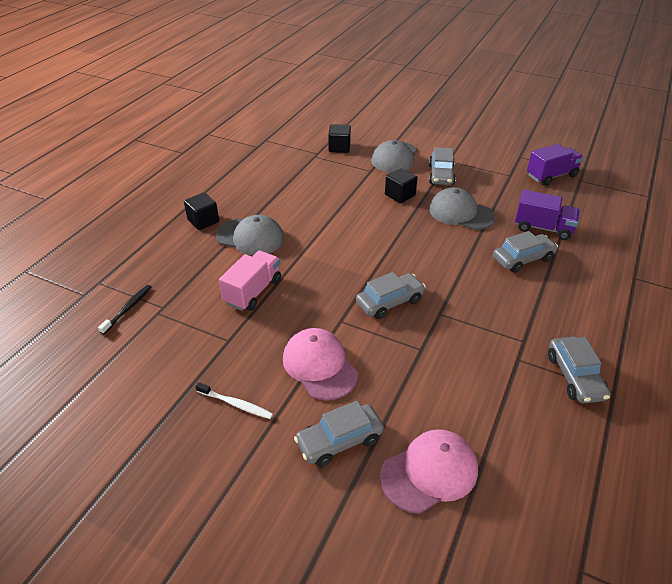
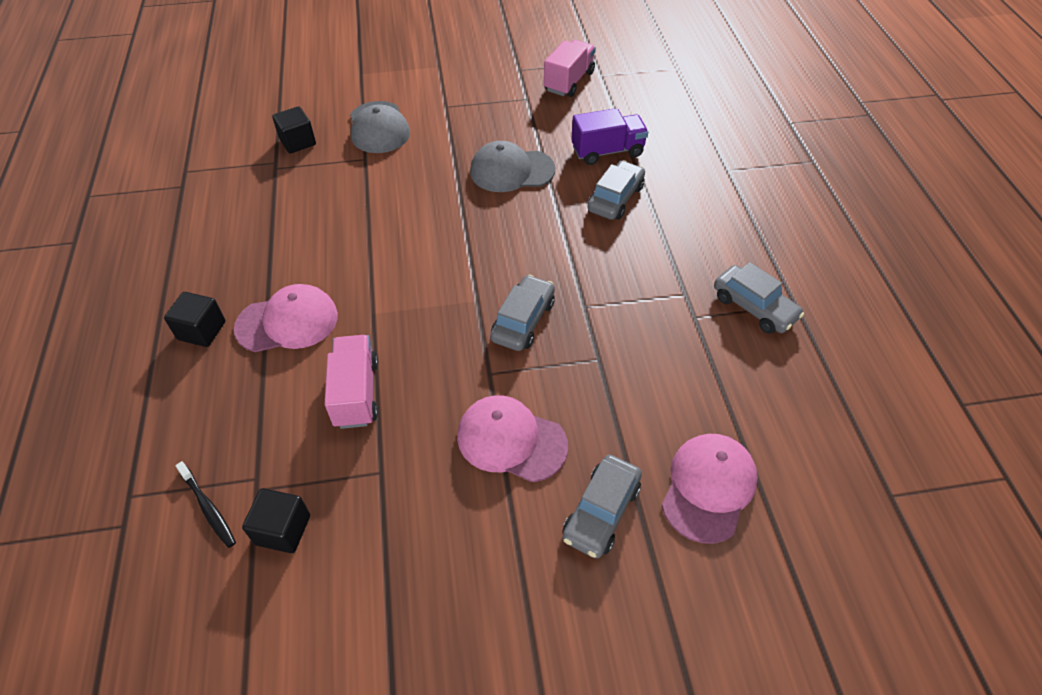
camera: 35 degrees left, 10 degrees up
(128, 308) = (208, 508): black toothbrush -> black toothbrush turned 150 degrees clockwise
(236, 404) = (458, 543): white toothbrush -> none
(250, 237) = (287, 322): grey cap -> pink cap
(400, 195) = (426, 177): black cube -> black cube (283, 530)
(441, 175) = (452, 129): grey car -> none
(551, 176) = (569, 81): purple truck -> pink truck

